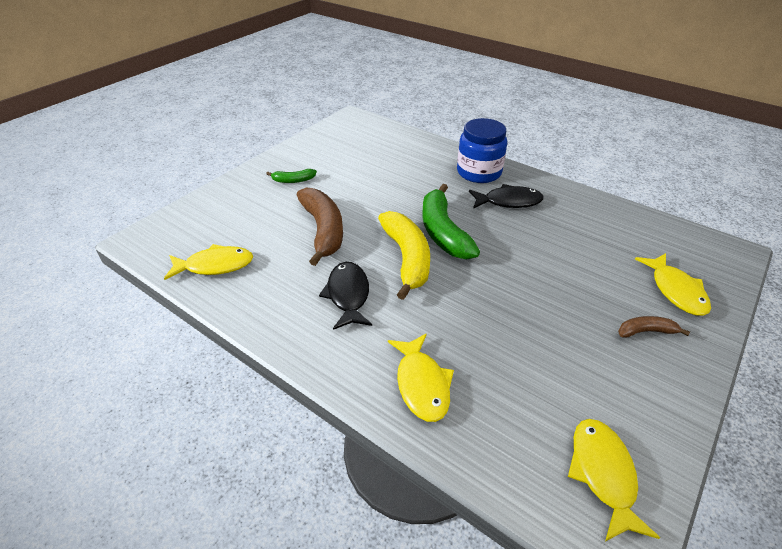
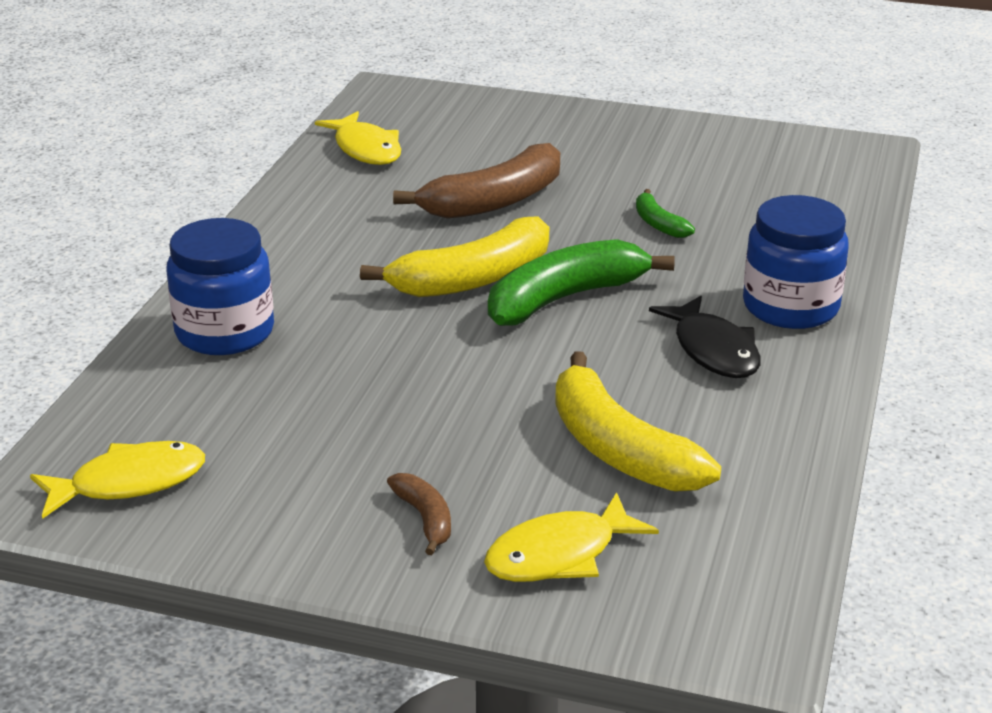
camera: 70 degrees right, 10 degrees down
(293, 180) = (605, 149): green banana -> green banana (658, 224)
(348, 295) = (363, 250): black fish -> none
(422, 384) = (225, 332): yellow fish -> blue jar
(588, 250) = (619, 449): none -> yellow banana

